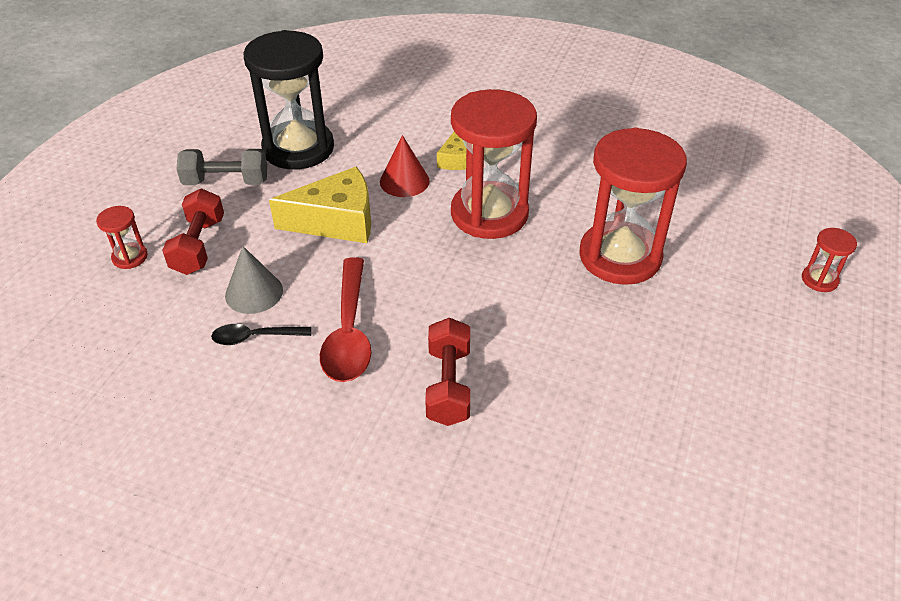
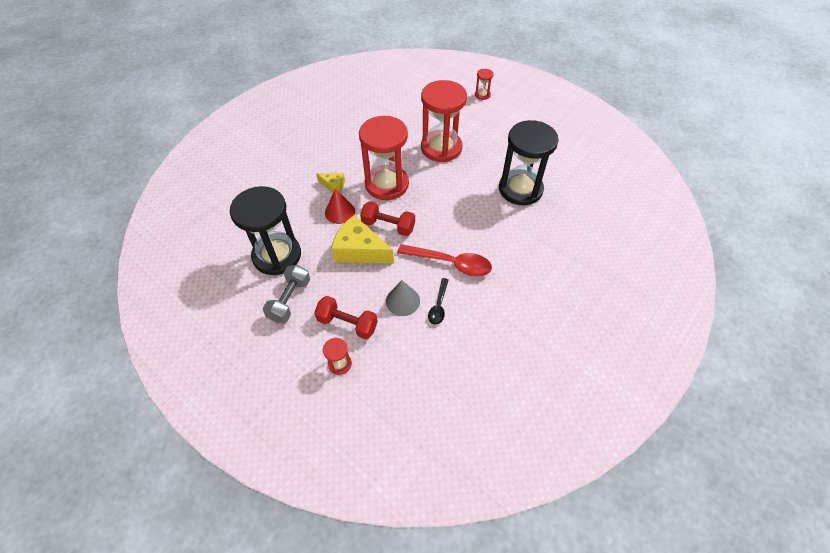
camera: 70 degrees left, 10 degrees up
(337, 221) = (359, 250): yellow cheese -> yellow cheese turned 75 degrees counterclockwise
(448, 385) = (500, 232): red dumbbell -> red dumbbell (388, 226)
(580, 395) = (520, 189): none -> black hourglass

